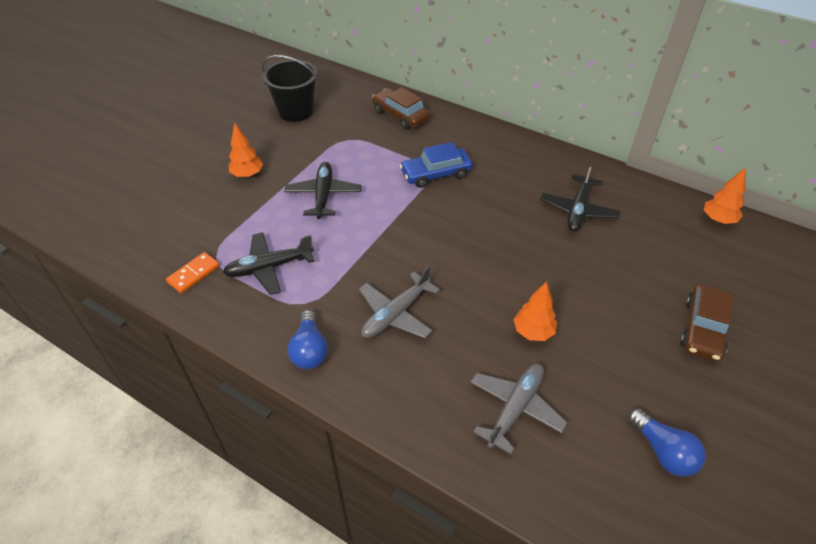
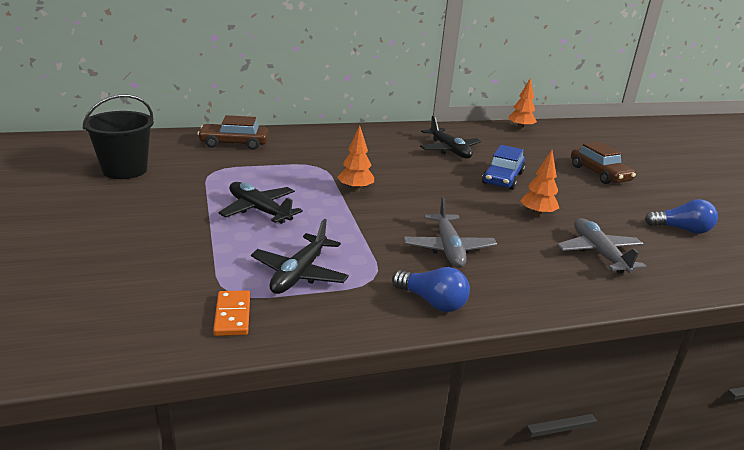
camera: 50 degrees left, 20 degrees down
(247, 175) = (154, 226): orange tree -> orange tree (355, 189)
(436, 174) = (326, 165): blue car -> blue car (502, 178)

